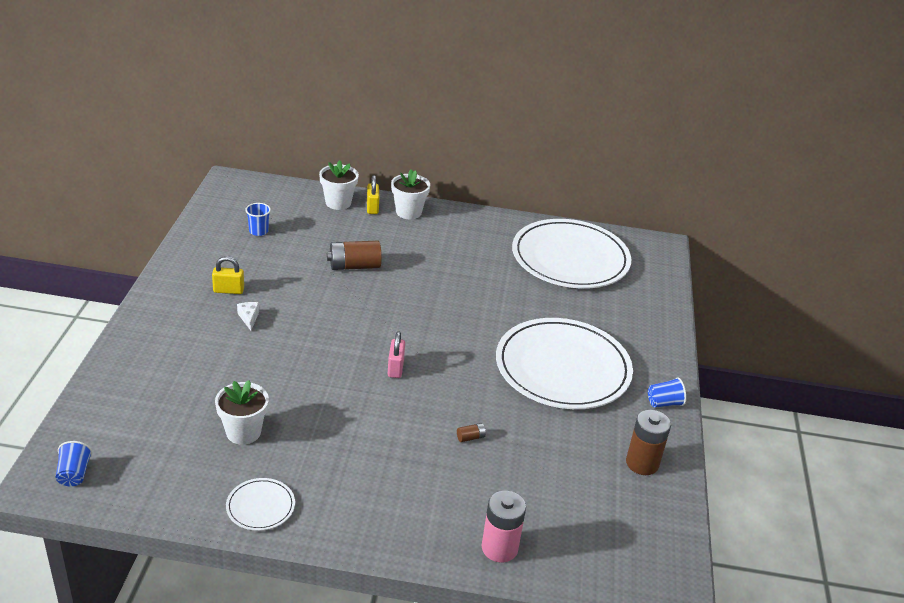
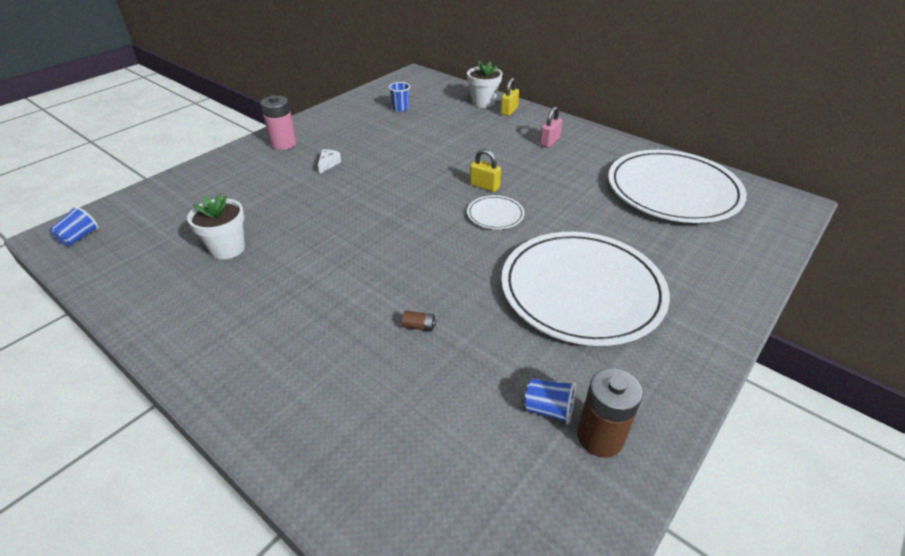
camera: 35 degrees right, 5 degrees up
(228, 290) = (335, 141): yellow padlock -> yellow padlock (484, 186)
(260, 506) = (169, 317): white plate -> white plate (495, 214)
(354, 266) = (452, 148): brown battery -> none
(395, 368) = (408, 237): pink padlock -> pink padlock (549, 142)
(408, 212) = (538, 120): white flower pot -> none
(499, 548) = (336, 466): pink battery -> pink battery (283, 144)
(664, 403) = (684, 372): blue cup -> blue cup (548, 409)

